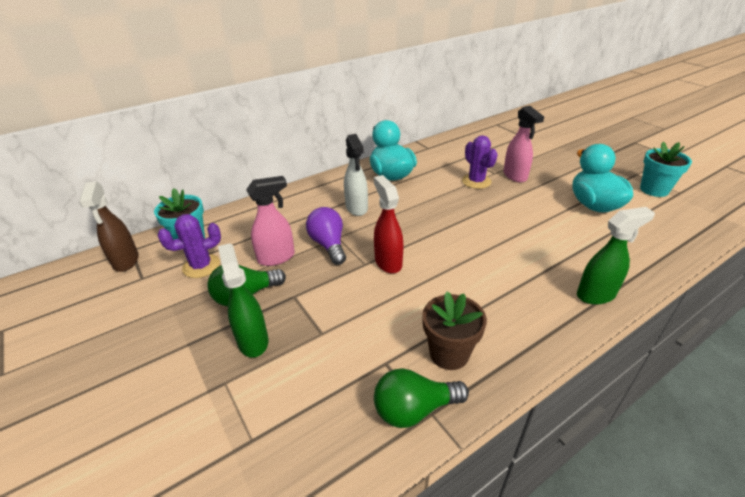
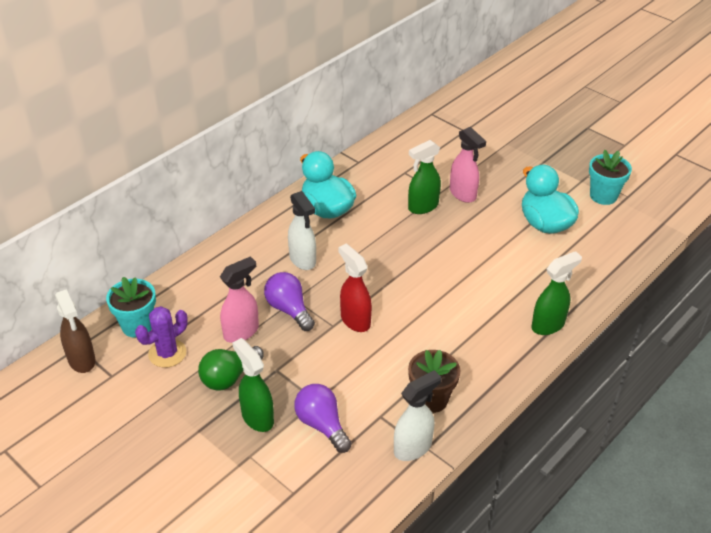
camera: 15 degrees left, 5 degrees up
(317, 361) = (322, 425): none -> purple light bulb
(414, 409) = (413, 447): green light bulb -> white spray bottle
(476, 181) = (422, 207): purple cactus -> green spray bottle

